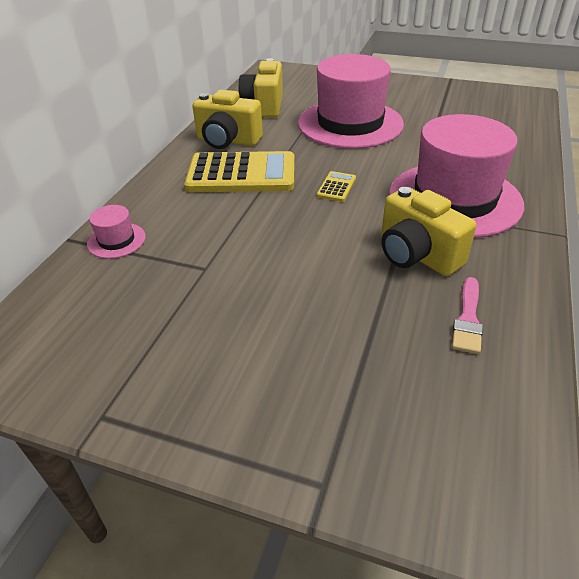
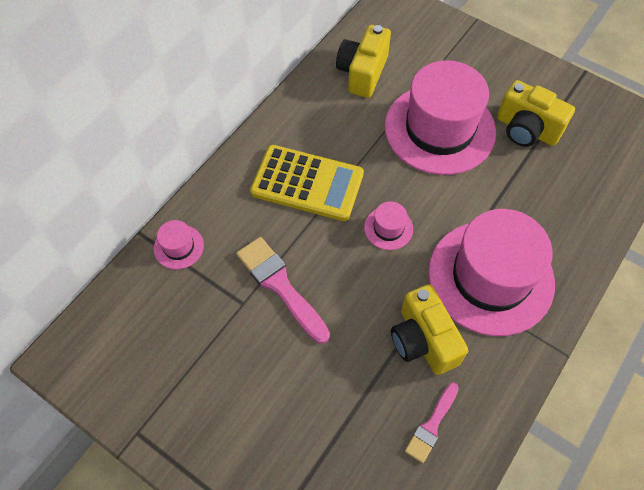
camera: 15 degrees right, 20 degrees up
(228, 141) = (309, 126): yellow camera -> yellow camera (526, 129)
(242, 246) = (280, 285): none -> pink brush
(336, 187) = (388, 228): yellow calculator -> pink hat

